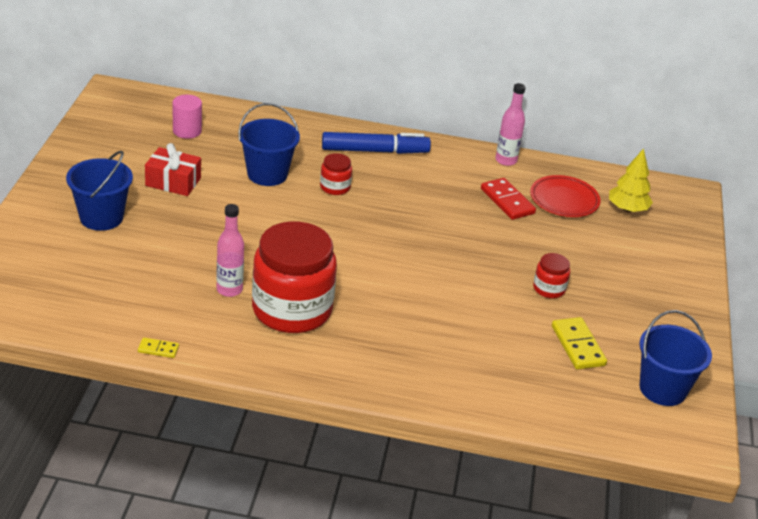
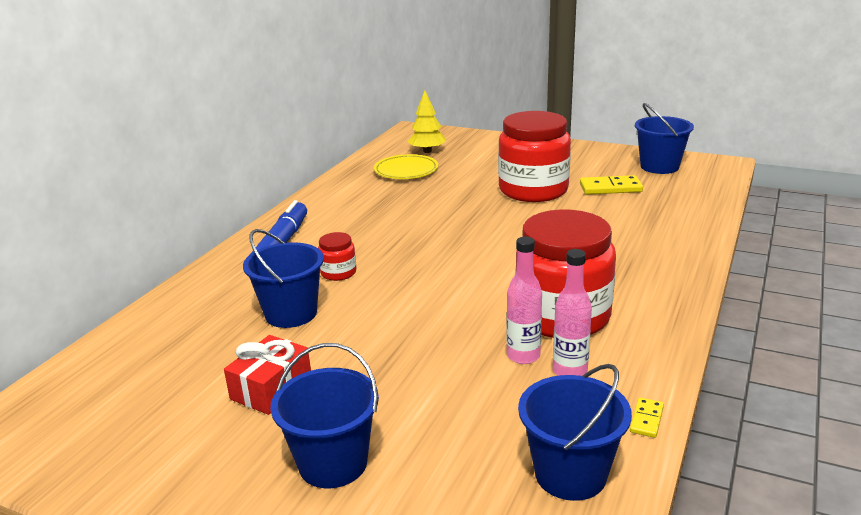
camera: 70 degrees left, 10 degrees down
(98, 313) = (570, 474): none -> blue bucket
(187, 131) = (151, 369): pink cylinder -> none
(506, 160) = (333, 186): pink bottle -> pink bottle (569, 371)
(507, 201) = (399, 192): red domino -> none
(549, 289) = (533, 190): red jar -> red jar, size x2.32
(564, 200) = (406, 171): red plate -> yellow plate

